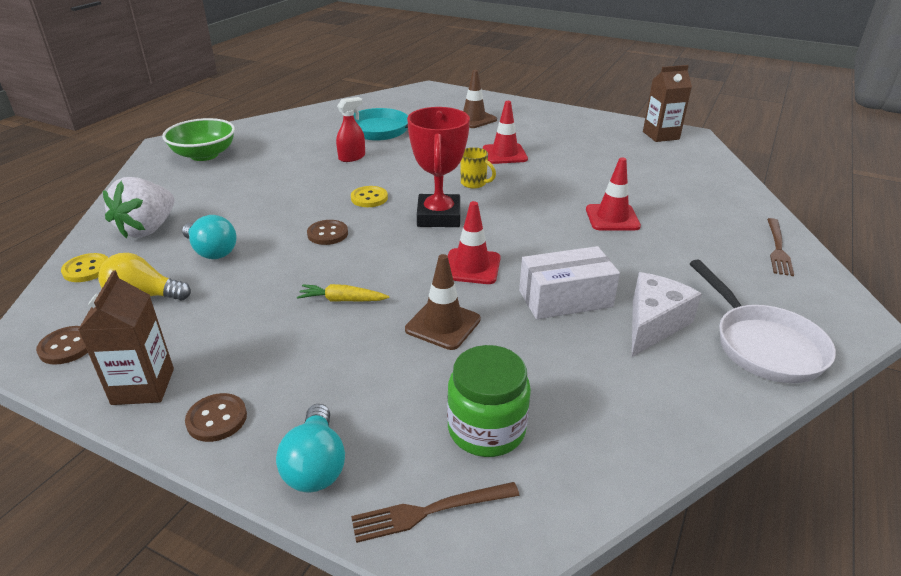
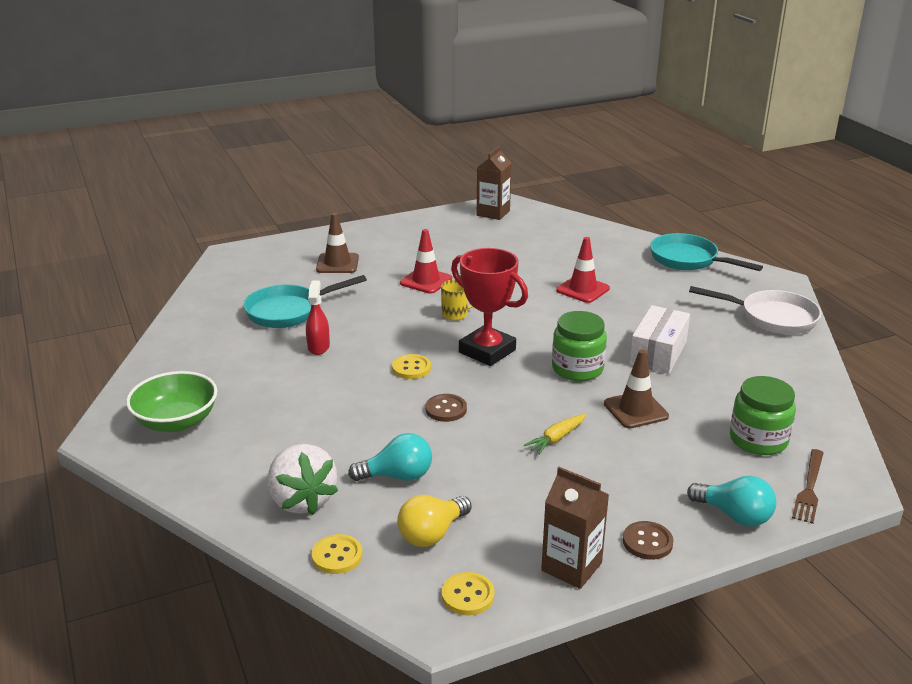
camera: 50 degrees left, 5 degrees down
(67, 347) = (467, 595): brown button -> yellow button
(471, 267) = (577, 369): red traffic cone -> green jar
(653, 324) = (718, 338): white cheese -> none
(777, 248) = (688, 260): brown fork -> turquoise pan

